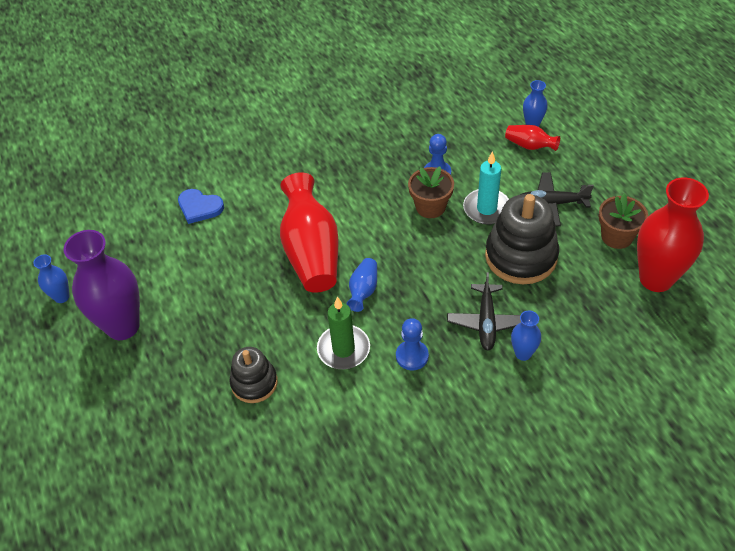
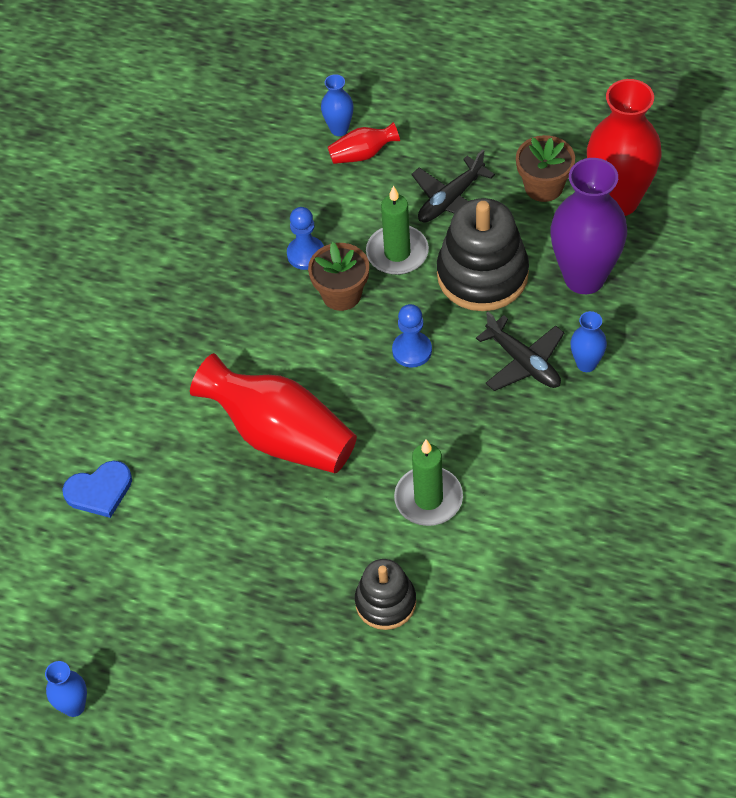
camera: 45 degrees left, 5 degrees up
(123, 326) = (183, 673): purple vase -> purple vase (584, 277)
(363, 291) = (379, 429): blue vase -> none
(412, 356) = (496, 450): blue pawn -> blue pawn (412, 350)
(486, 209) = (397, 253): turquoise candle -> green candle

